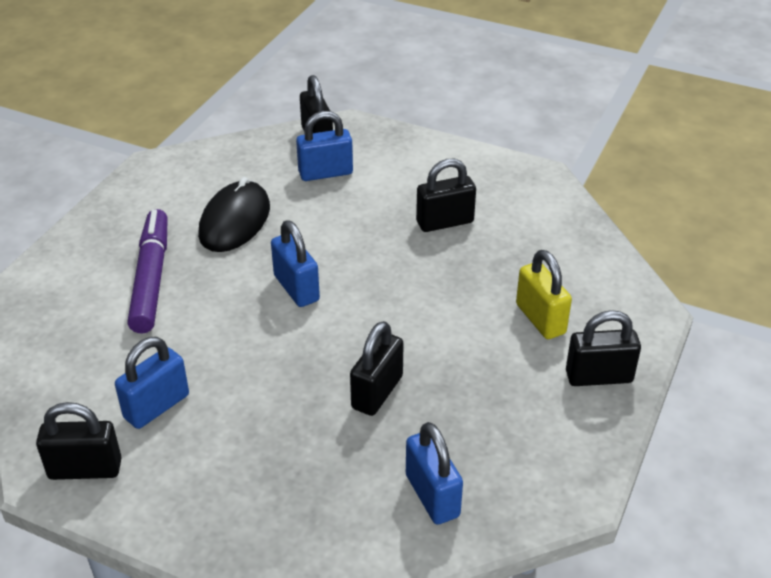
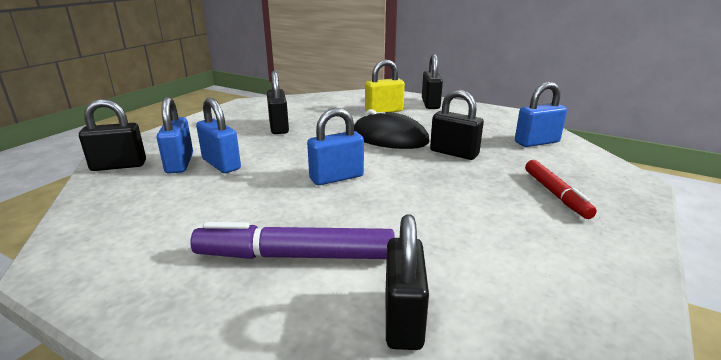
camera: 85 degrees left, 15 degrees down
(85, 469) = (600, 286): black padlock -> black padlock (403, 318)
(156, 406) = (496, 244): blue padlock -> blue padlock (221, 164)
(235, 221) = (221, 206): black mouse -> black mouse (389, 138)
(257, 478) = (555, 194): none -> red marker

